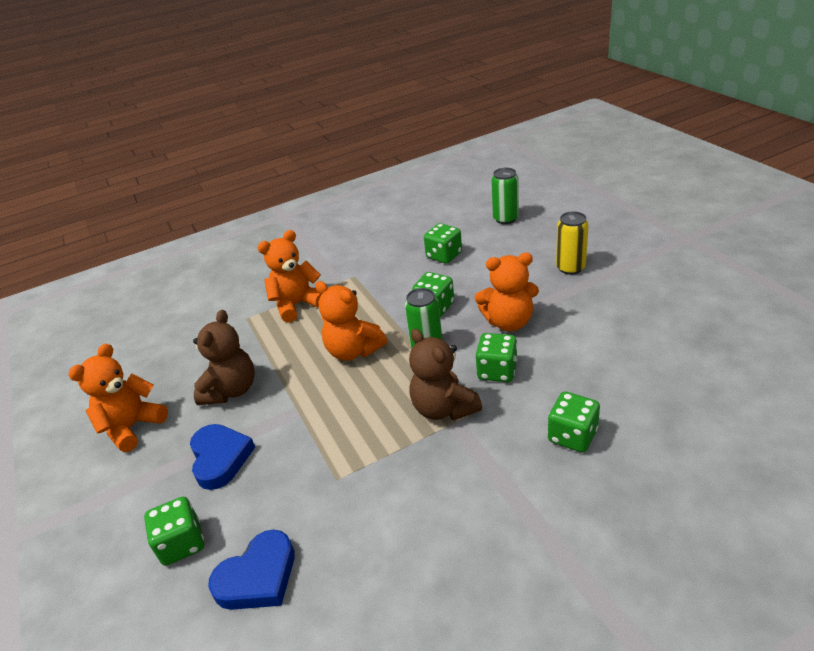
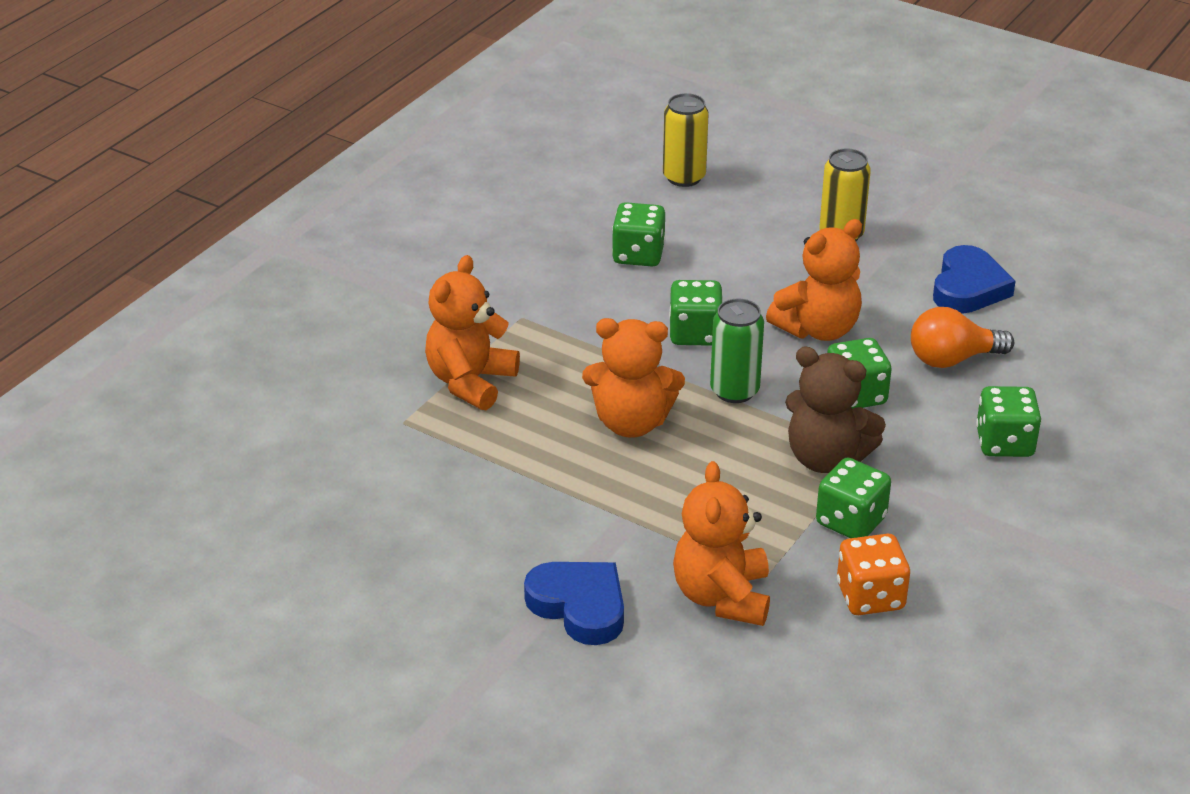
camera: 35 degrees left, 0 degrees up
(132, 427) = (392, 614): orange teddy bear -> orange teddy bear (722, 597)
(182, 543) = (635, 707): green dice -> green dice (851, 521)
(231, 390) = (497, 524): brown teddy bear -> none
(258, 577) = (770, 701): blue heart -> blue heart (968, 287)
(387, 521) = (870, 596): none -> orange dice
(505, 219) = (684, 177): green can -> yellow can
(581, 364) = (952, 359): none -> orange light bulb

